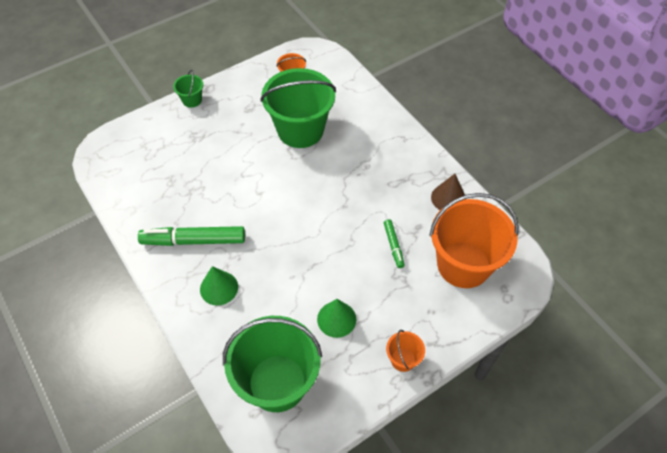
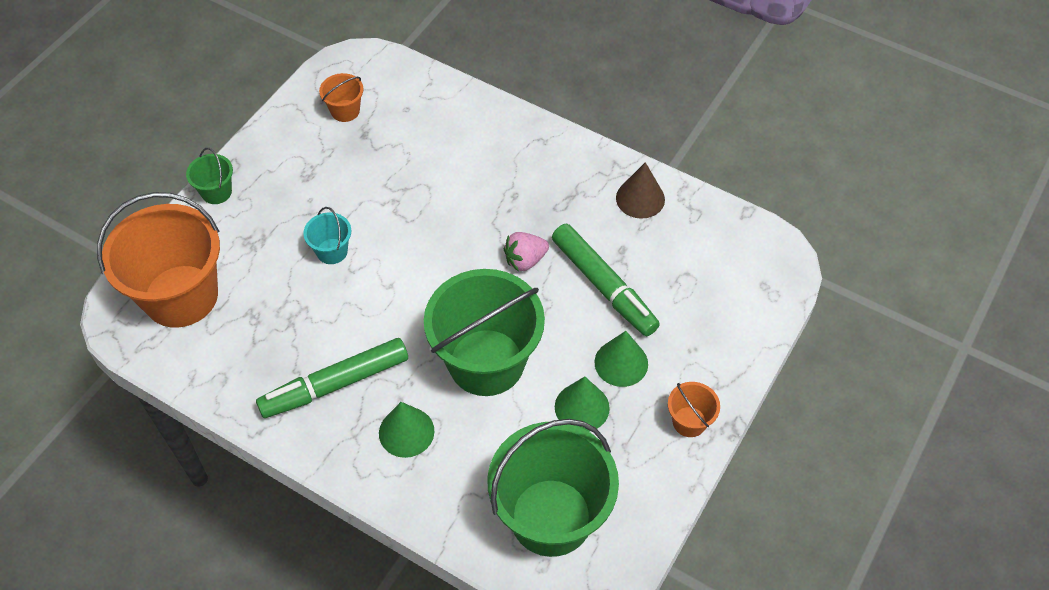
camera: 25 degrees left, 0 degrees up
(237, 159) = (332, 251): none -> turquoise bucket
(300, 130) = (397, 179): green bucket -> green bucket (486, 362)
(351, 209) = (525, 260): none -> pink strawberry
(378, 300) = (621, 363): none -> green cone
(393, 245) = (603, 286): green marker -> green marker, size x1.94
(463, 264) = (701, 275): orange bucket -> orange bucket (181, 296)

